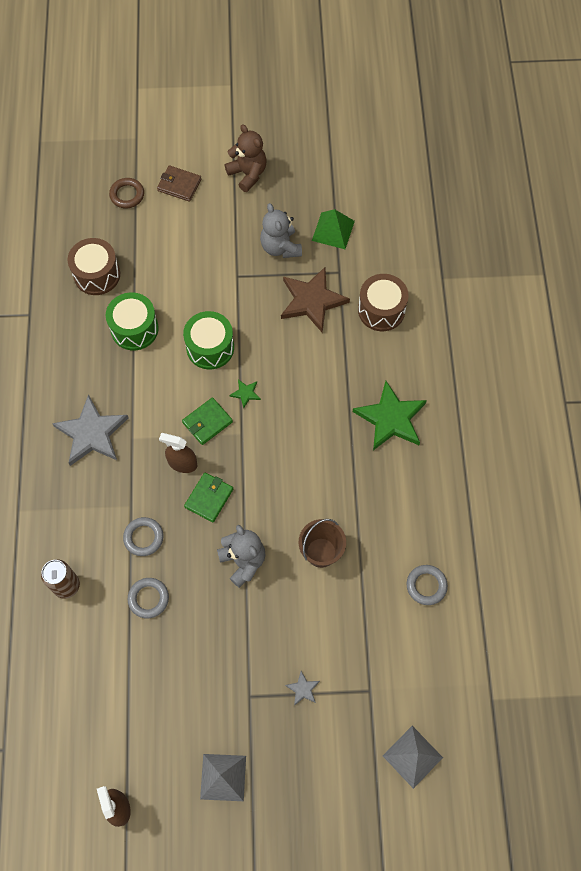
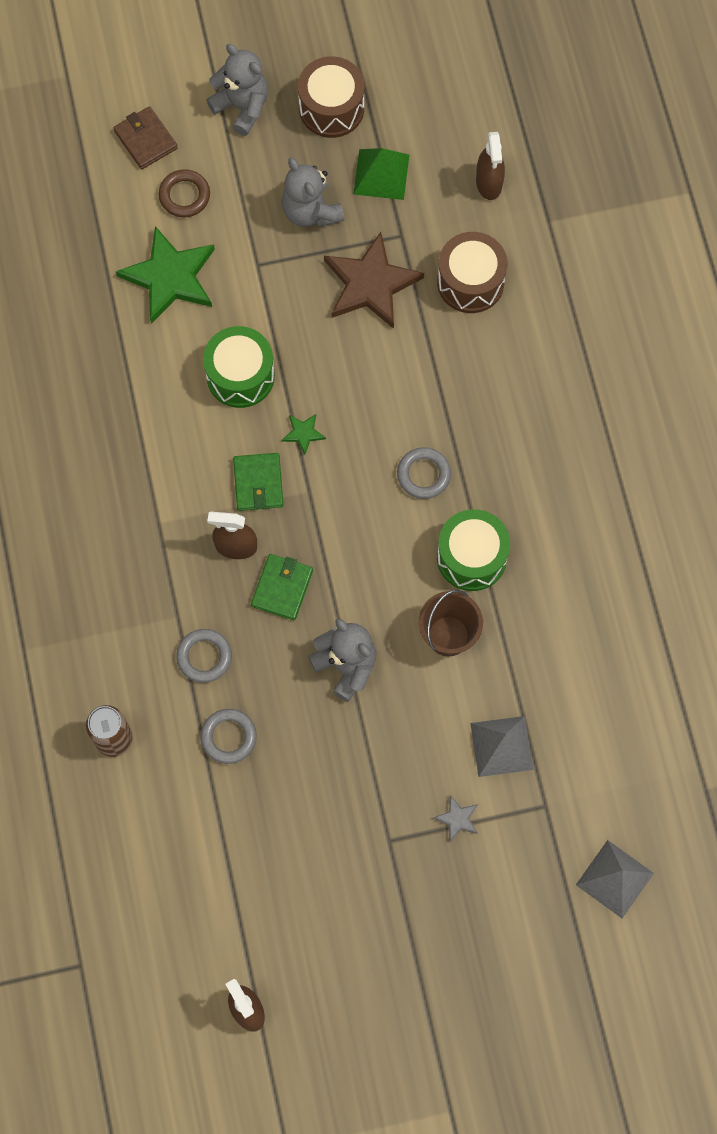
camera: 10 degrees left, 5 degrees up
(91, 433) = (101, 525): grey star -> none
(97, 274) = (56, 294): brown drum -> brown drum (331, 108)
(127, 195) = (73, 167): brown ring -> brown ring (184, 196)
(134, 329) = (128, 366): green drum -> green drum (471, 557)
(179, 185) = (145, 140): brown wallet -> brown wallet turned 45 degrees clockwise
(207, 422) = (258, 483): green wallet -> green wallet turned 45 degrees counterclockwise
(223, 777) = (375, 948): grey pyramid -> grey pyramid (501, 746)
(248, 174) = (242, 107): brown teddy bear -> grey teddy bear
(391, 418) = (510, 436): green star -> green star (170, 277)
(405, 247) = (489, 183): none -> brown spray bottle
(426, 585) = (596, 656): grey ring -> grey ring (423, 475)

